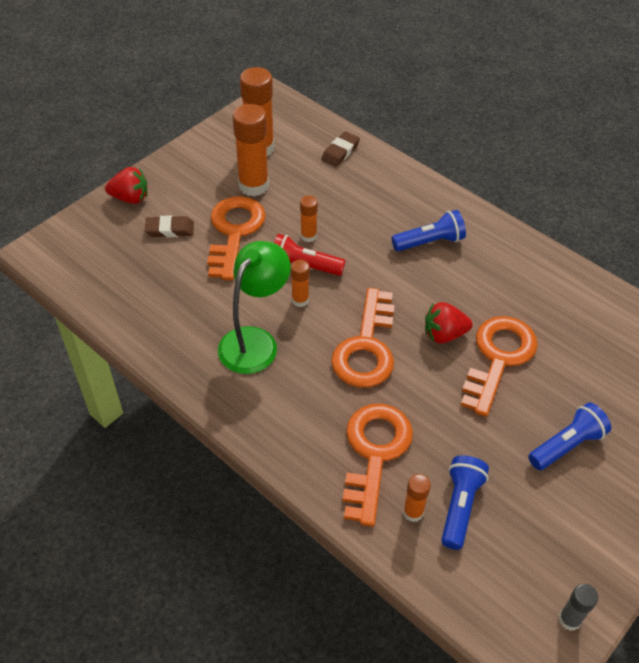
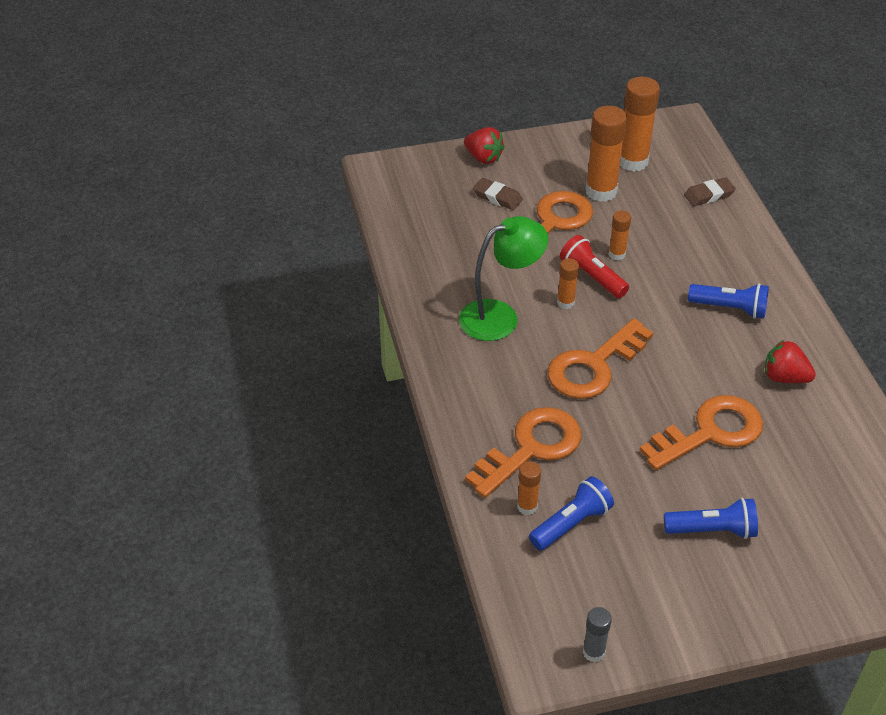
camera: 35 degrees right, 5 degrees down
(444, 334) = (675, 389): red strawberry -> red strawberry (784, 377)

